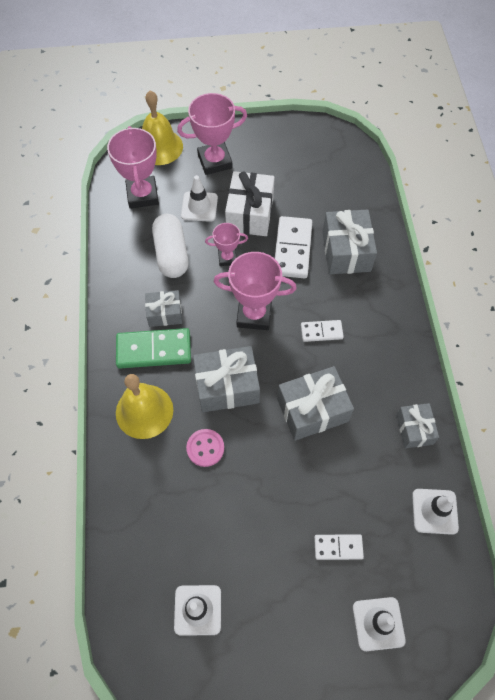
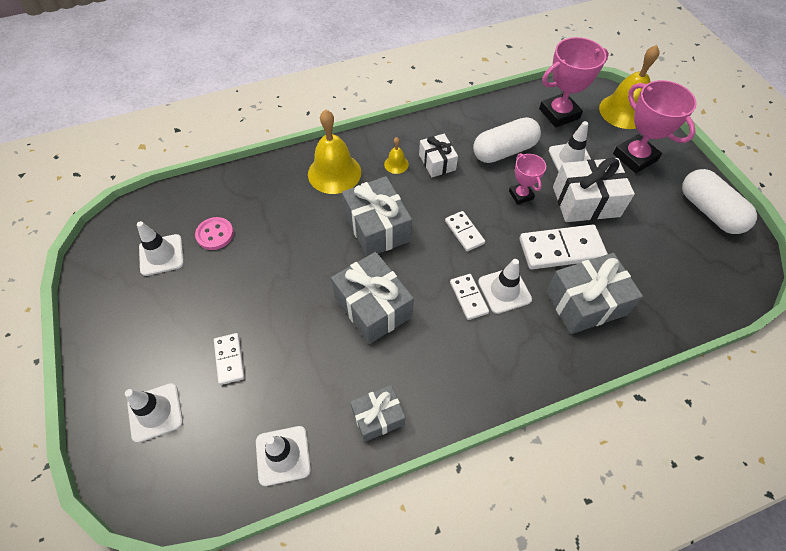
camera: 75 degrees right, 5 degrees down
(154, 350) = (396, 164): green domino -> yellow bell
(165, 313) = (437, 162): grey gift -> white gift
(205, 448) = (309, 225): pink button -> pink button (215, 234)
(254, 315) = (464, 232): pink trophy -> white domino
(285, 138) = (709, 211): none -> white capsule
(321, 303) = (504, 290): none -> white traffic cone

